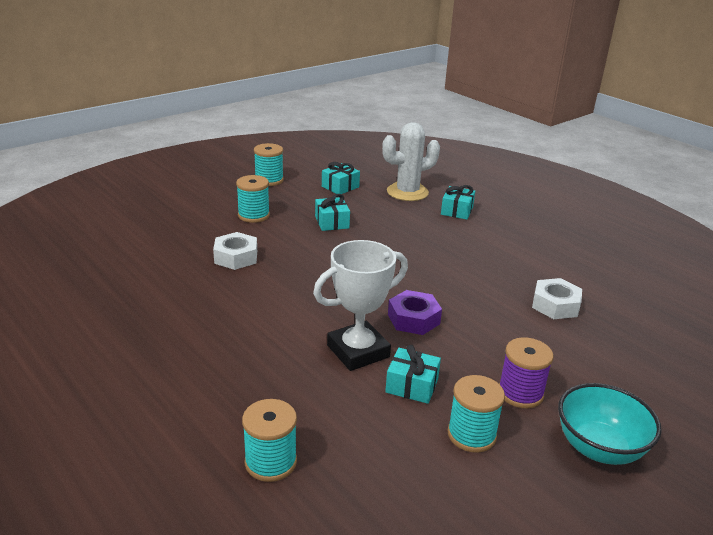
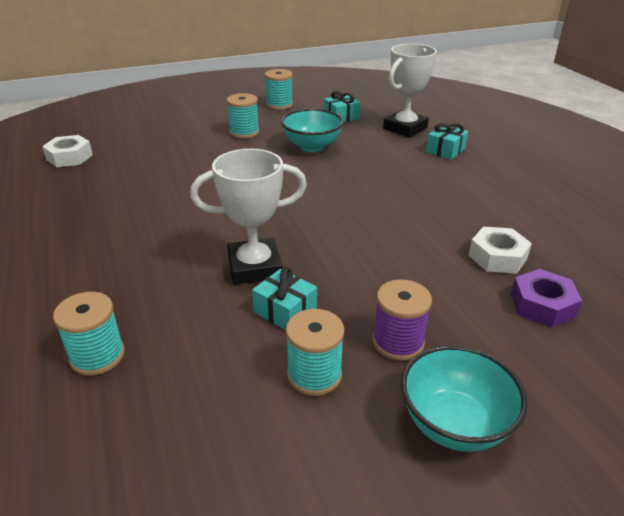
camera: 20 degrees right, 5 degrees up
(236, 257) = (203, 166): white nut -> white nut (69, 157)
(332, 222) = (312, 146): turquoise gift -> turquoise bowl
(407, 192) = (405, 128): white cactus -> white trophy
(413, 319) = (331, 246): purple nut -> purple nut (542, 305)

